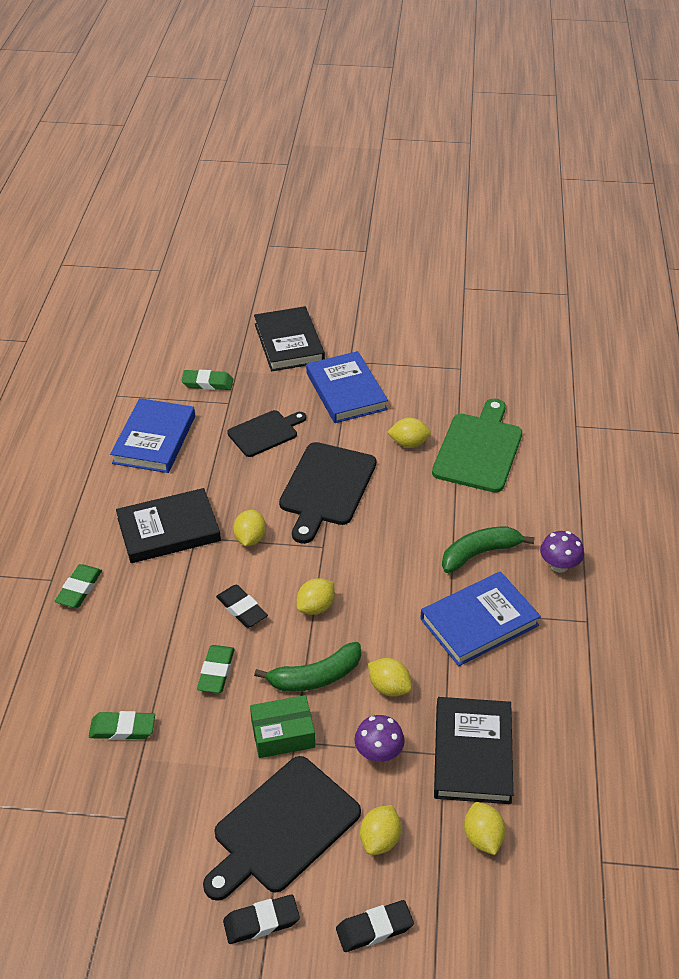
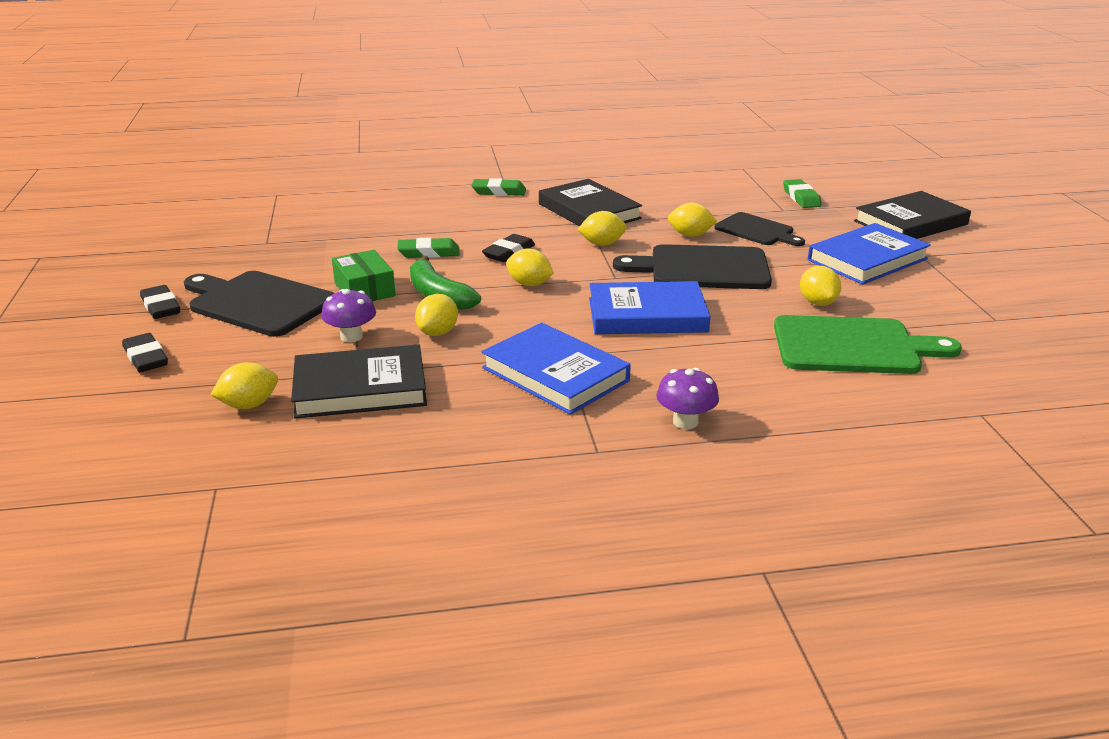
camera: 75 degrees right, 15 degrees down
(122, 728) = (355, 228): green eraser -> none
(154, 439) = (699, 189): blue book -> blue book (647, 315)
(380, 839) = (246, 349): yellow lemon -> yellow lemon (690, 235)
(479, 553) = (667, 364): green banana -> none

